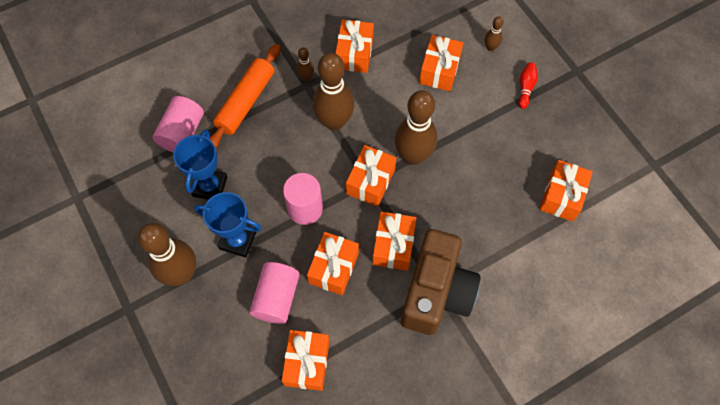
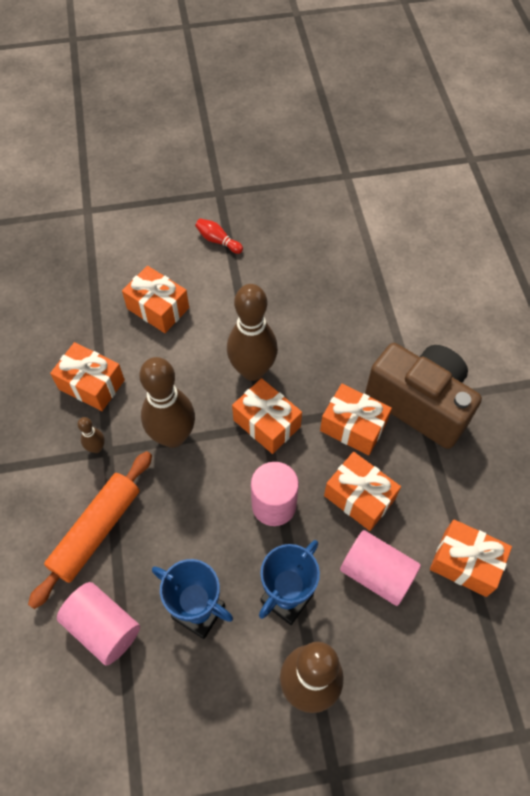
camera: 70 degrees left, 5 degrees down
(245, 102) = (96, 531): orange rolling pin -> orange rolling pin turned 75 degrees clockwise
(490, 47) = (154, 252): brown bowling pin -> none
(561, 196) = (351, 257): orange gift -> none

